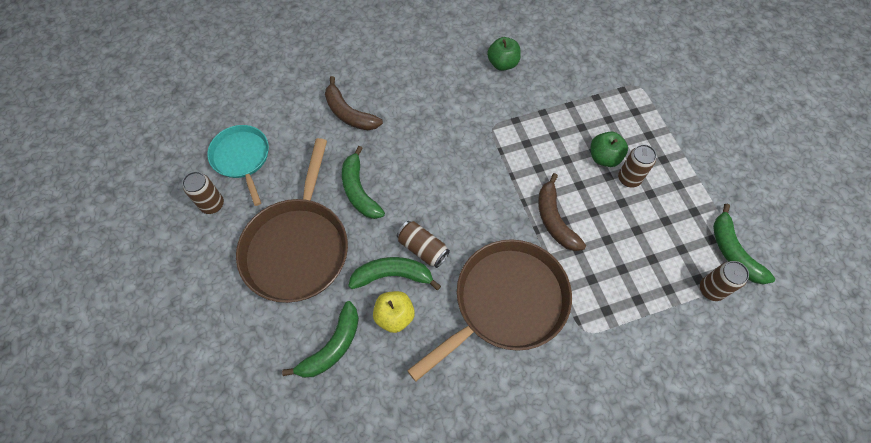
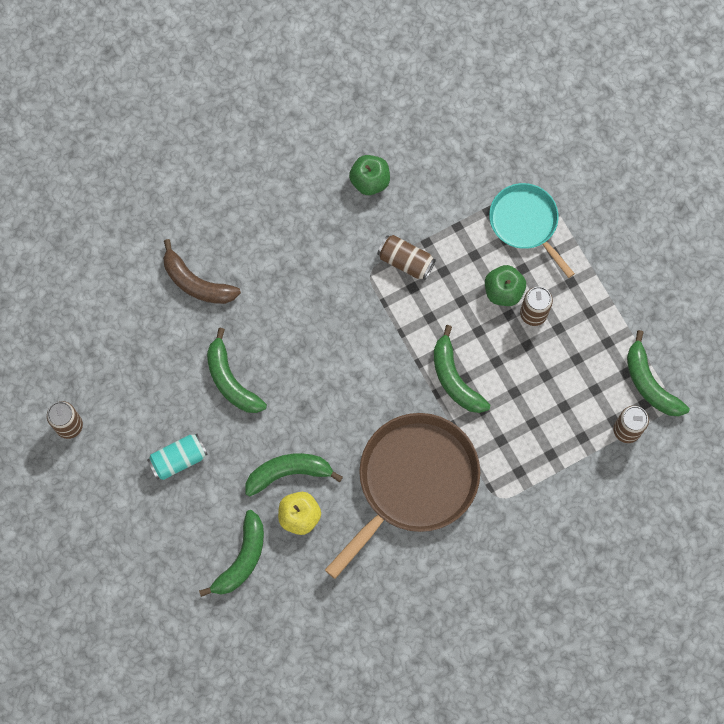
camera: 10 degrees left, 10 degrees up
(242, 158) = (85, 363): turquoise pan -> turquoise pan (525, 223)
(298, 247) = (178, 459): brown pan -> turquoise can
(422, 248) = (315, 437): brown can -> brown can (405, 261)
(554, 220) = (454, 378): brown banana -> green banana

